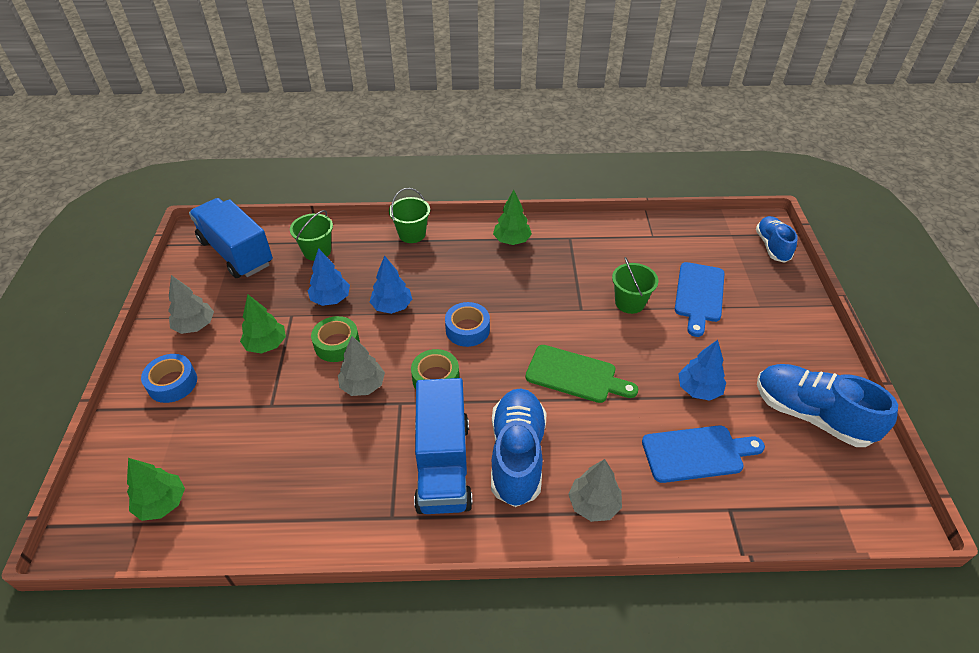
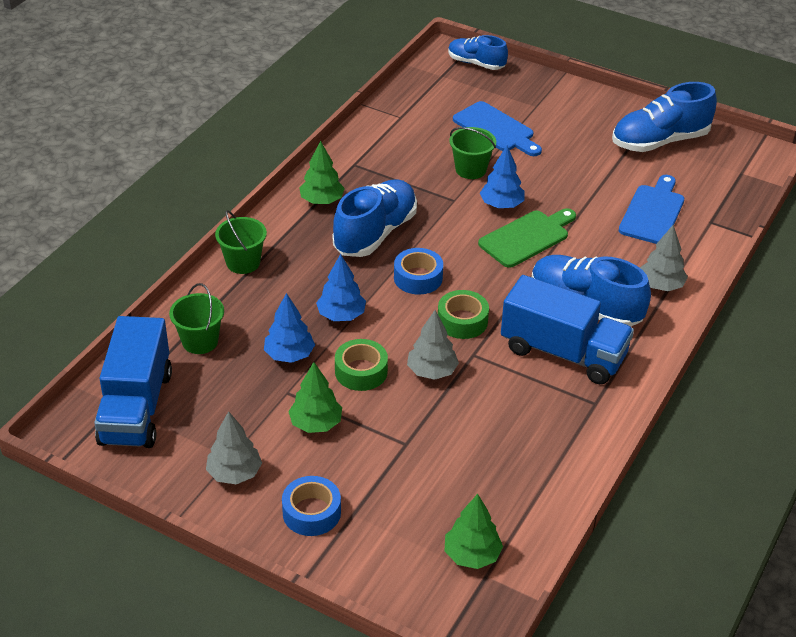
camera: 60 degrees left, 5 degrees down
(236, 253) = (136, 407): blue truck -> blue truck turned 75 degrees counterclockwise
(500, 283) = (375, 233): none -> blue shoe
(698, 389) = (594, 181): blue tree -> blue tree (501, 205)

